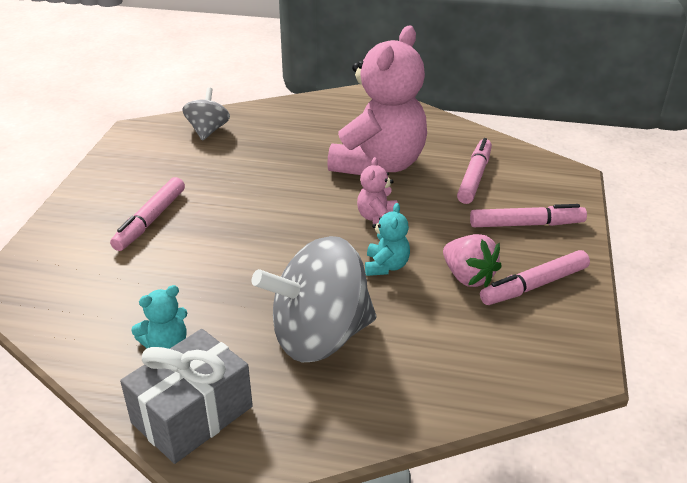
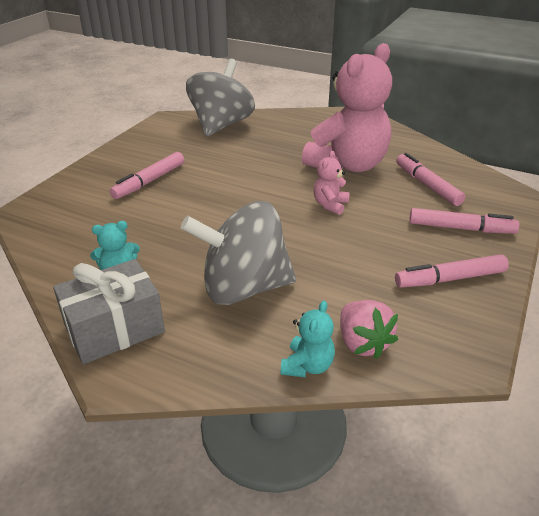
camera: 15 degrees right, 0 degrees up
(208, 131) = (221, 125): grey spinning top -> grey spinning top, size x1.88
(386, 266) = (322, 242): turquoise teddy bear -> turquoise teddy bear (307, 366)
(468, 277) = (391, 262): pink strawberry -> pink strawberry (362, 343)
(474, 177) = (427, 185): pink marker -> pink marker turned 60 degrees counterclockwise

